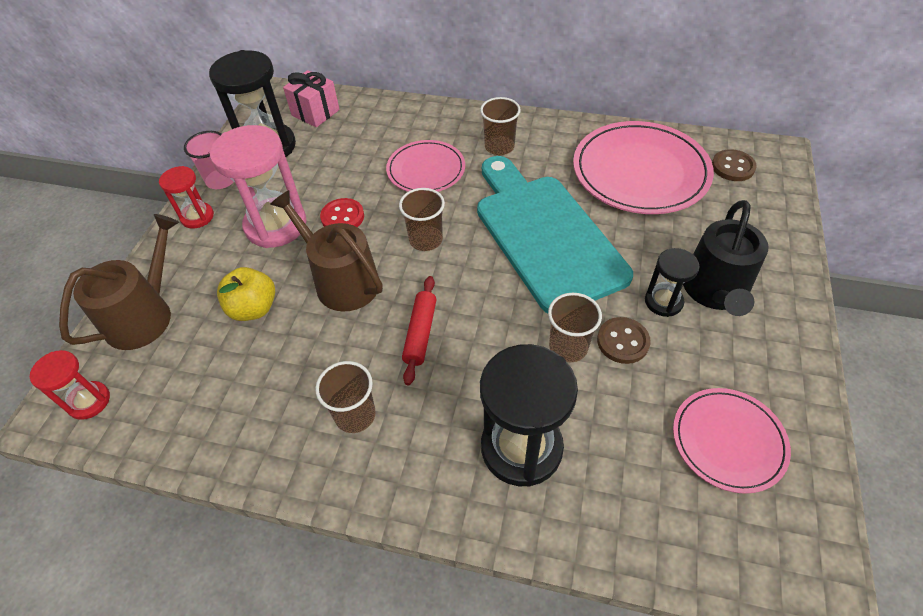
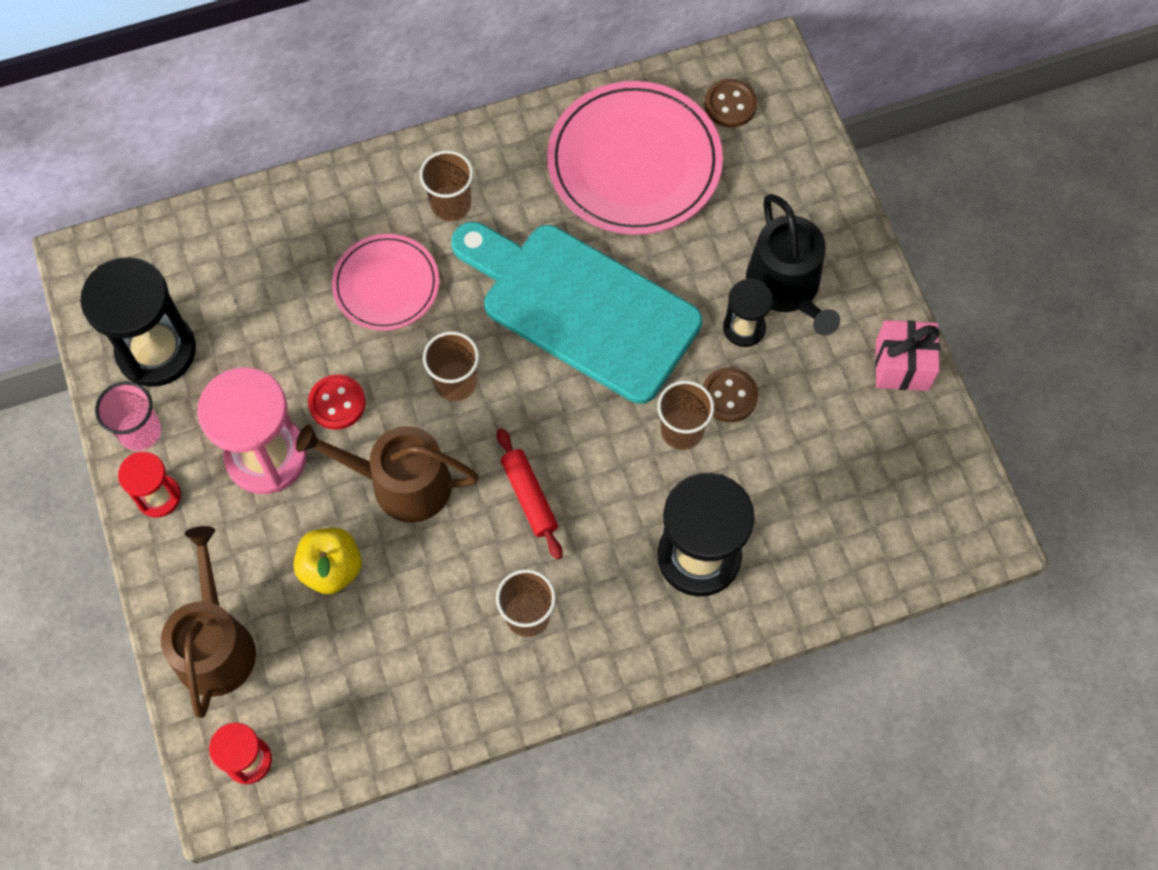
camera: 35 degrees left, 15 degrees up
(315, 113) = (173, 265): pink gift -> pink gift (902, 365)
(728, 441) = (868, 447): pink plate -> none

